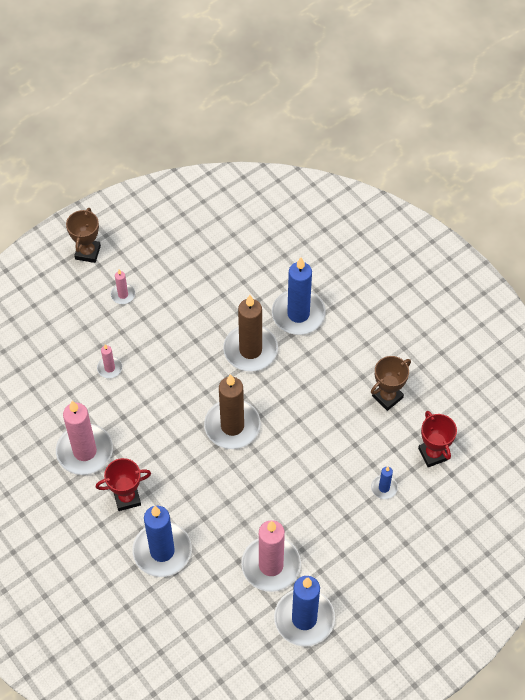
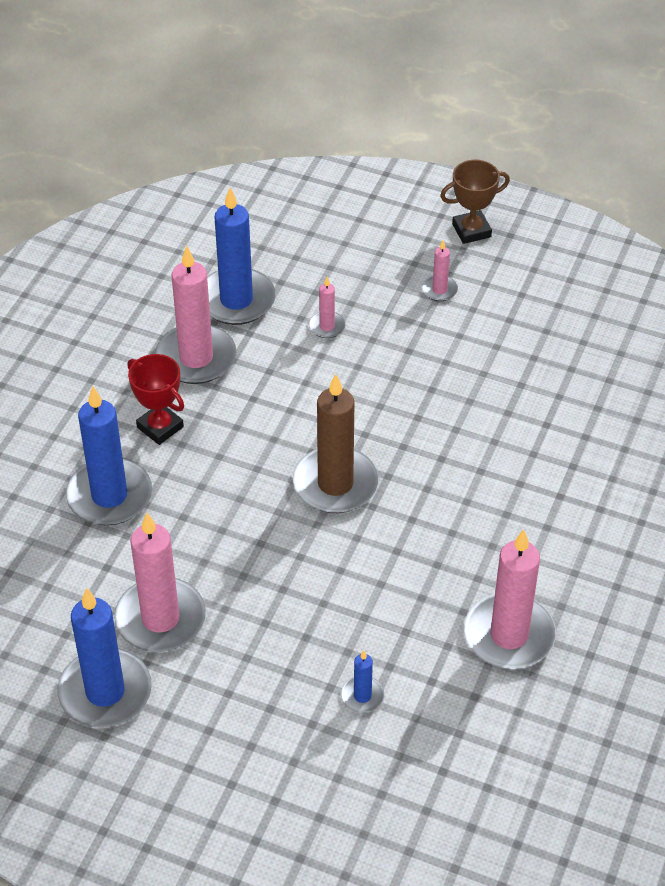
camera: 60 degrees right, 10 degrees down
(250, 350) = (462, 451): brown candle -> none
(298, 314) = (558, 476): blue candle -> blue candle (236, 300)
(387, 397) = (509, 635): brown trophy -> pink candle
(433, 454) = (458, 732): red trophy -> none

